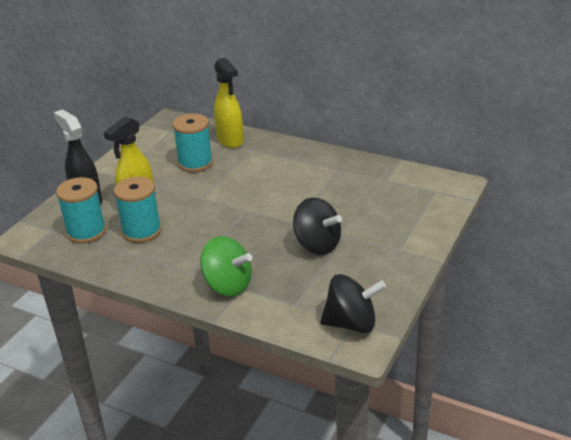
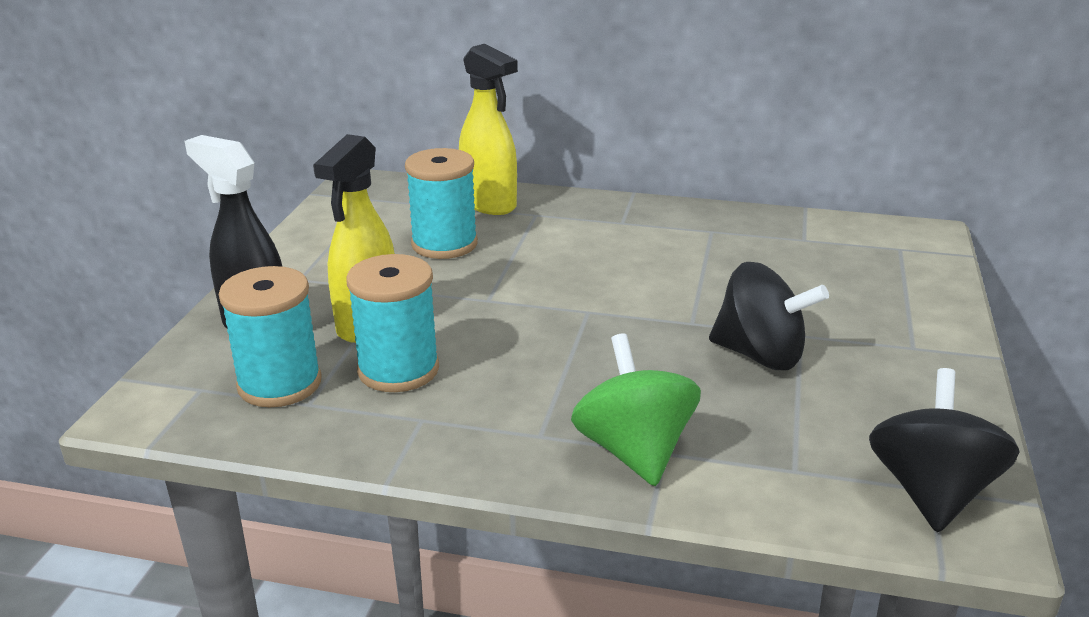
camera: 15 degrees left, 5 degrees down
(227, 285) = (634, 451): green spinning top -> green spinning top turned 120 degrees counterclockwise
(351, 323) = (931, 492): black spinning top -> black spinning top turned 60 degrees counterclockwise

